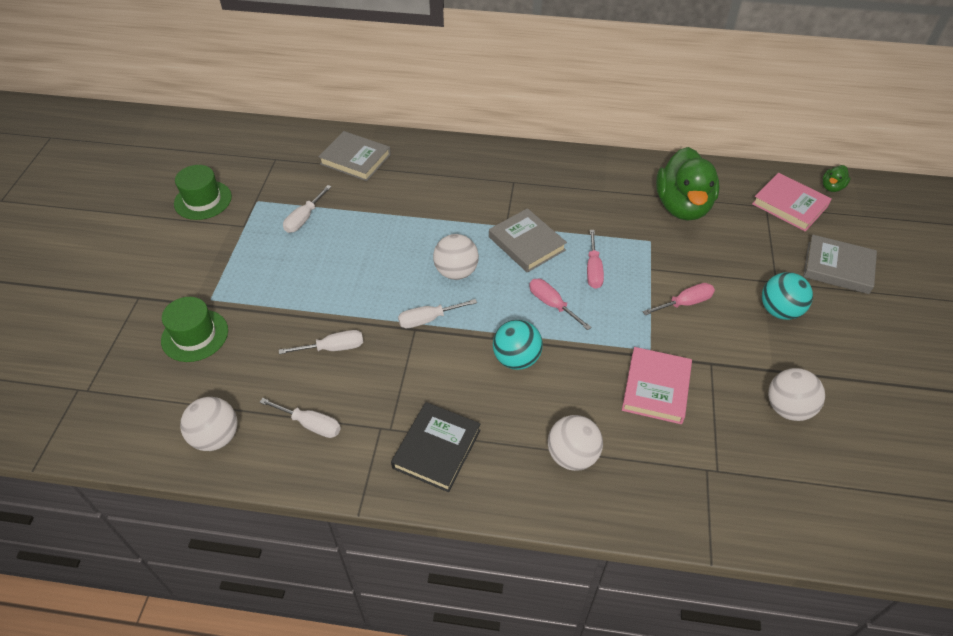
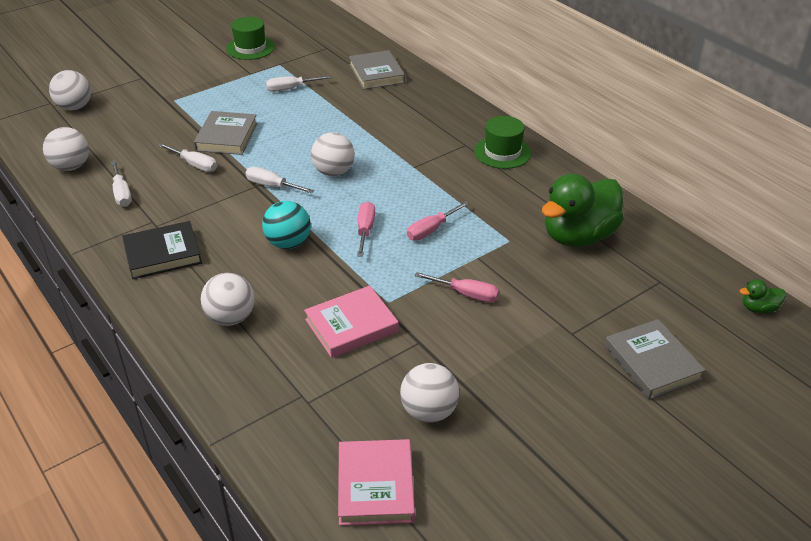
camera: 45 degrees right, 10 degrees down
(115, 375) = (74, 107): none -> white ball
(195, 335) = (138, 112): green hat -> green hat (502, 152)
(527, 243) = (410, 185): grey book -> grey book (227, 137)
(779, 311) = (538, 352): turquoise ball -> none
(789, 205) = (686, 294): pink book -> pink book (375, 486)

